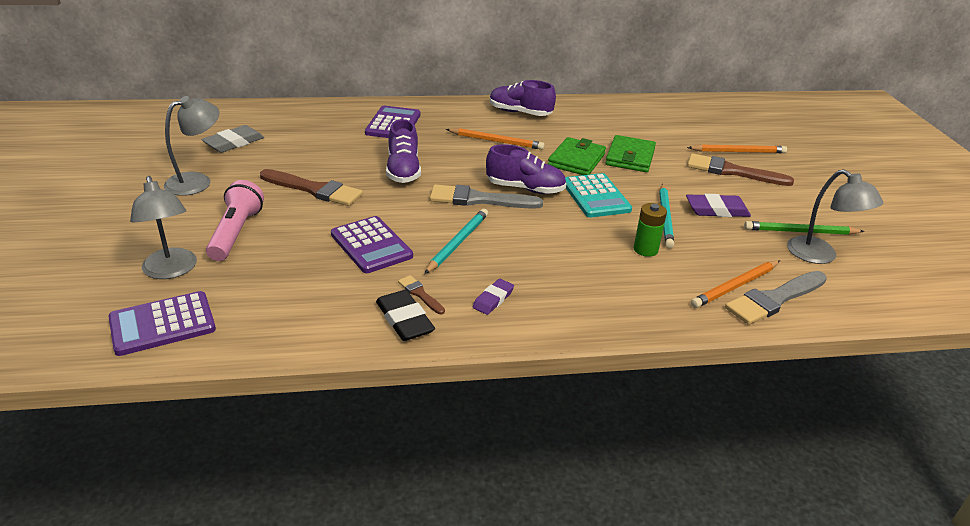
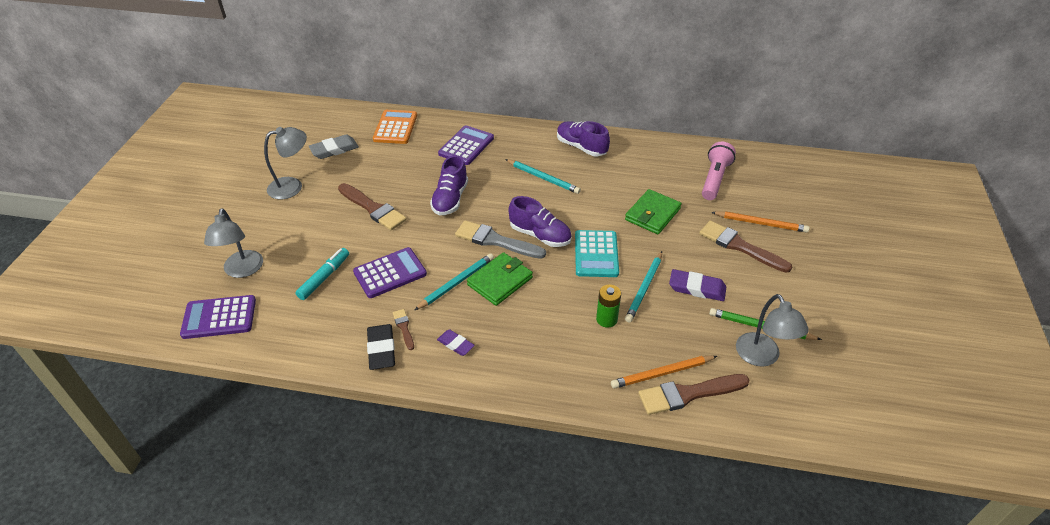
camera: 20 degrees right, 10 degrees up
(236, 233) = (299, 243): pink flashlight -> pink flashlight (714, 179)
(289, 261) = (324, 277): none -> turquoise marker
(299, 117) = (395, 127): none -> orange calculator
(371, 245) = (390, 273): purple calculator -> purple calculator turned 105 degrees counterclockwise
(493, 299) = (456, 344): purple eraser -> purple eraser turned 75 degrees clockwise
(496, 141) = (543, 178): orange pencil -> turquoise pencil
(576, 160) = (602, 210): green wallet -> green wallet (500, 281)
(774, 299) = (688, 394): grey brush -> brown brush

